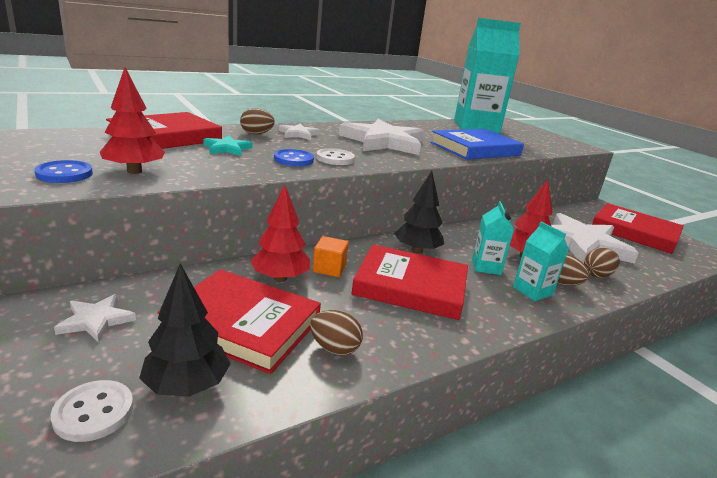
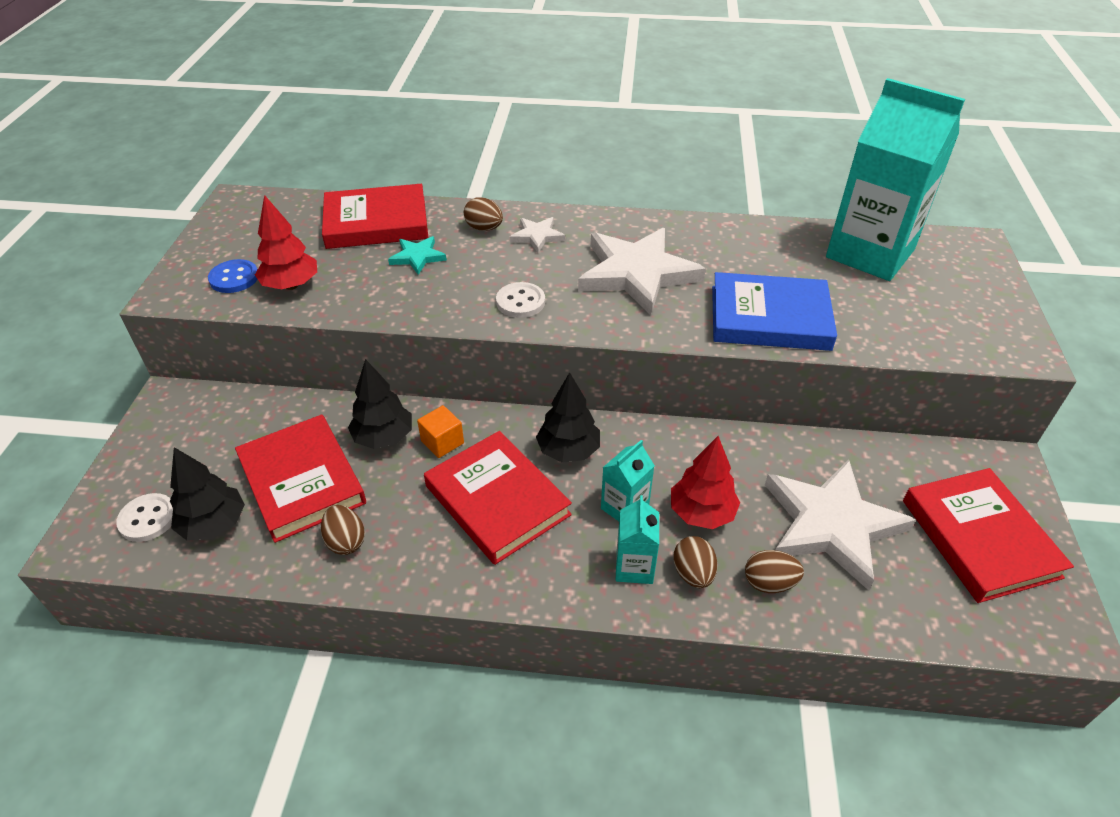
camera: 40 degrees right, 20 degrees up
(96, 320) = (210, 431): white star -> none
(280, 278) = (383, 437): red tree -> black tree
(293, 160) = (467, 294): blue button -> none

